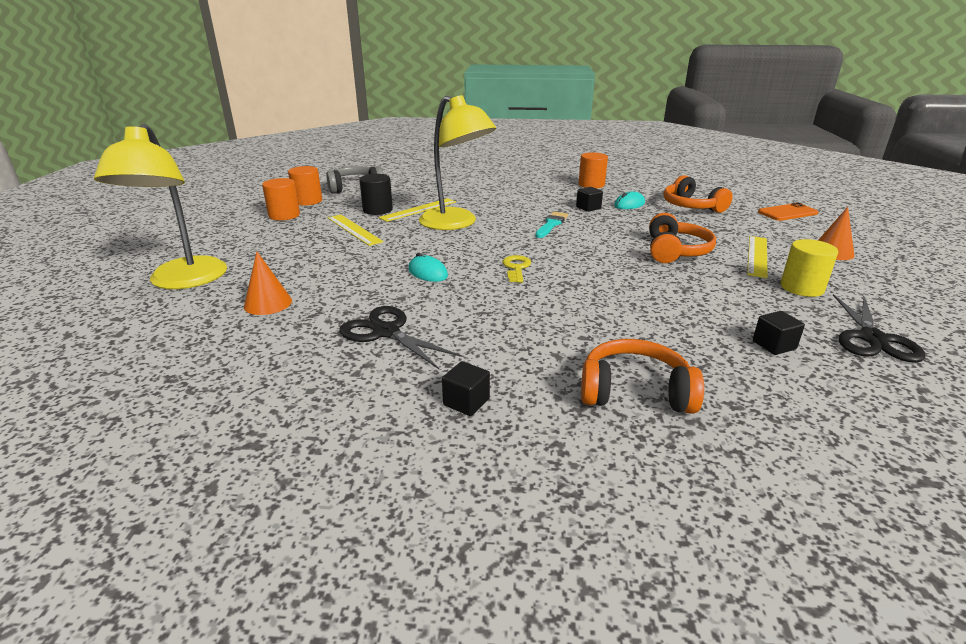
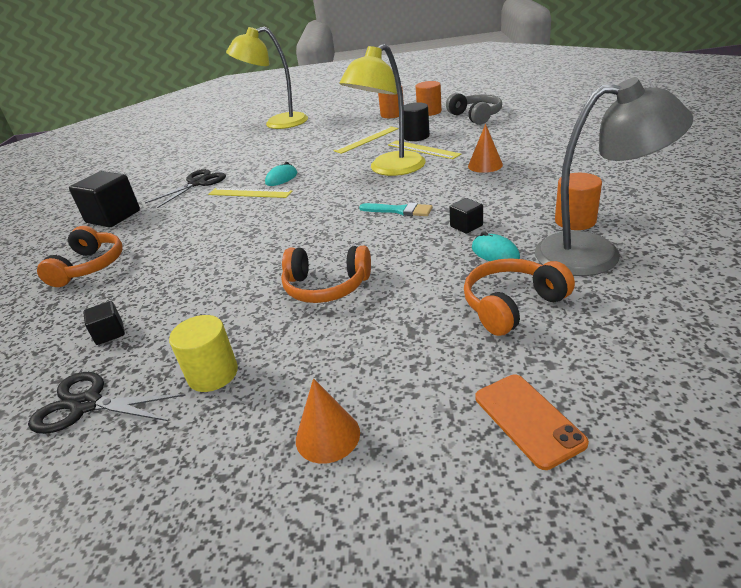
camera: 90 degrees right, 5 degrees up
(268, 303) = (244, 148): orange cone -> orange cone (485, 165)
(466, 402) = (113, 217): black cube -> black cube, size x2.03
(516, 268) = (287, 207): yellow key -> none
(634, 186) = (595, 254): none -> grey lamp
(757, 256) = (312, 350): yellow ruler -> yellow ruler (249, 193)

